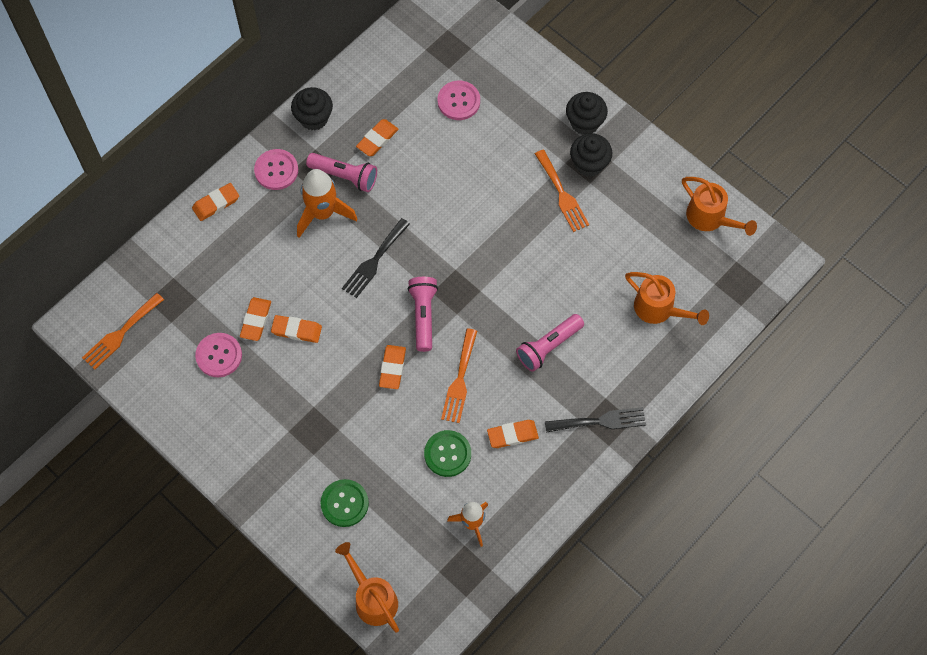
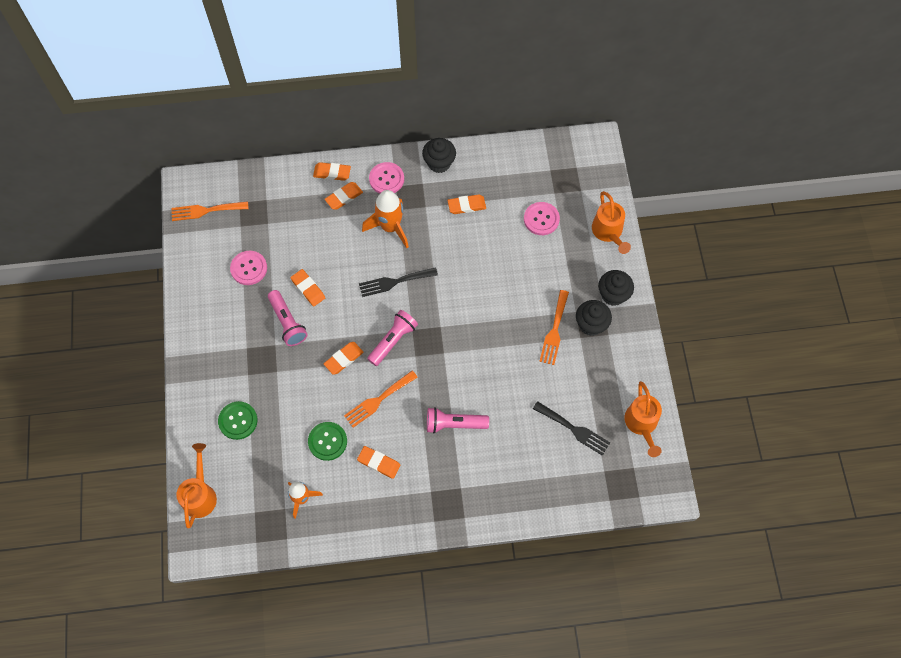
camera: 40 degrees right, 0 degrees up
(255, 320) = (290, 263): orange eraser -> orange eraser (344, 197)
(344, 176) = (425, 214): pink flashlight -> pink flashlight (287, 322)
(600, 421) = (443, 500): black fork -> black fork (574, 429)
(659, 309) = (550, 458): orange watering can -> orange watering can (608, 232)

